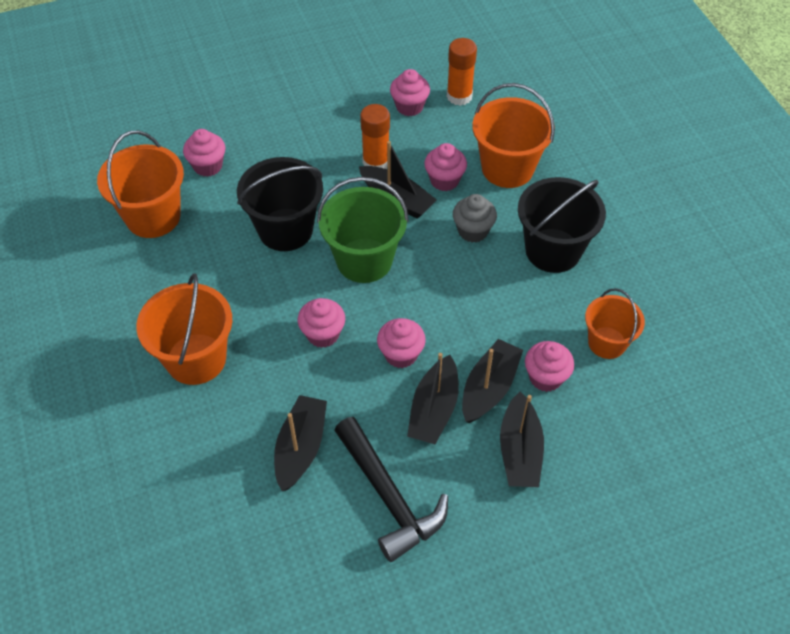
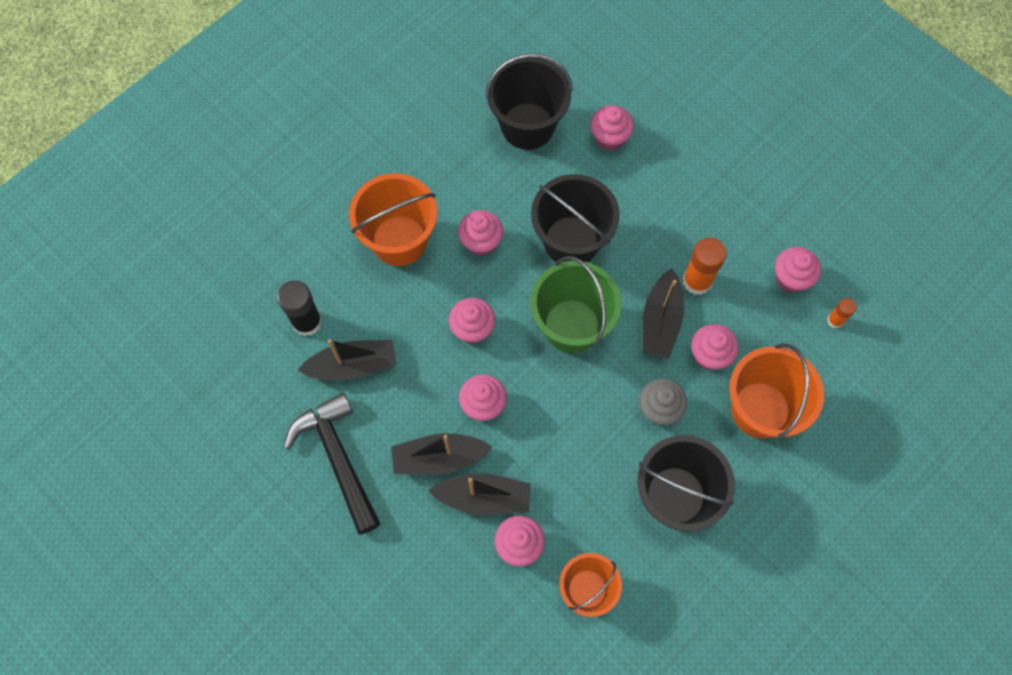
camera: 65 degrees right, 15 degrees up
(153, 217) = (527, 126): orange bucket -> black bucket
(229, 472) = (307, 322): none -> black glue stick
(242, 295) = (481, 242): none -> pink cupcake
(389, 497) = (338, 458): black hammer -> black hammer turned 120 degrees clockwise
(459, 96) = (835, 320): orange glue stick -> orange glue stick, size x0.56
(519, 451) = (430, 550): black boat -> none

